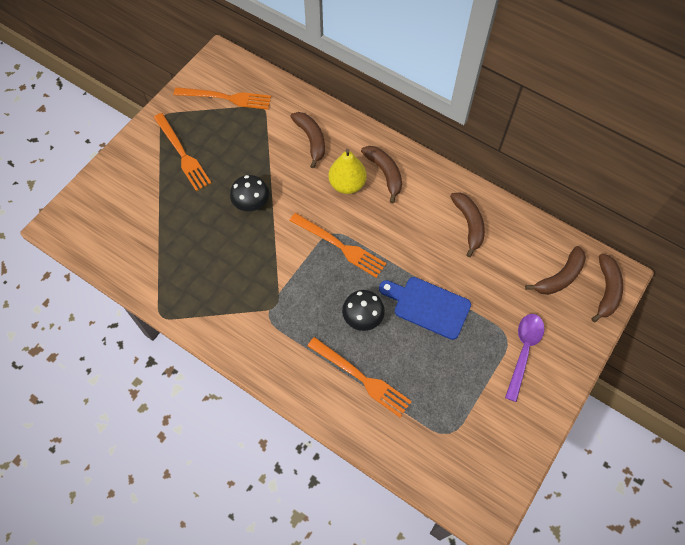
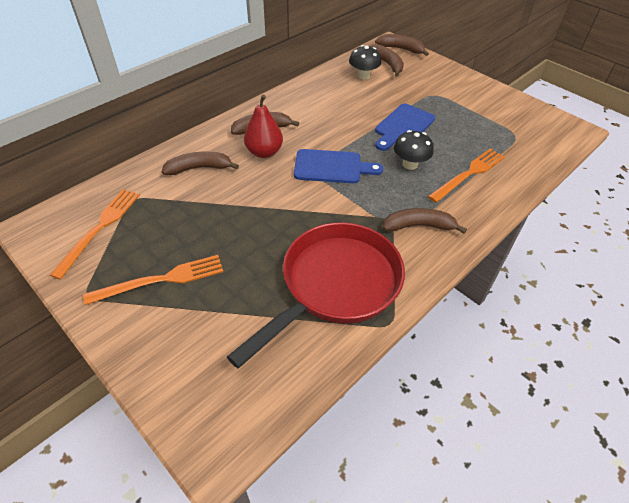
camera: 80 degrees left, 15 degrees down
(193, 272) = (335, 285): none -> red pan
(251, 204) = (260, 224): black mushroom -> black mushroom (363, 76)
(340, 246) = (332, 167): orange fork -> blue cutting board
(347, 184) = (264, 152): yellow pear -> red pear
(469, 224) = (330, 94): brown banana -> brown banana (419, 226)
(523, 351) = (446, 90): purple spoon -> none

